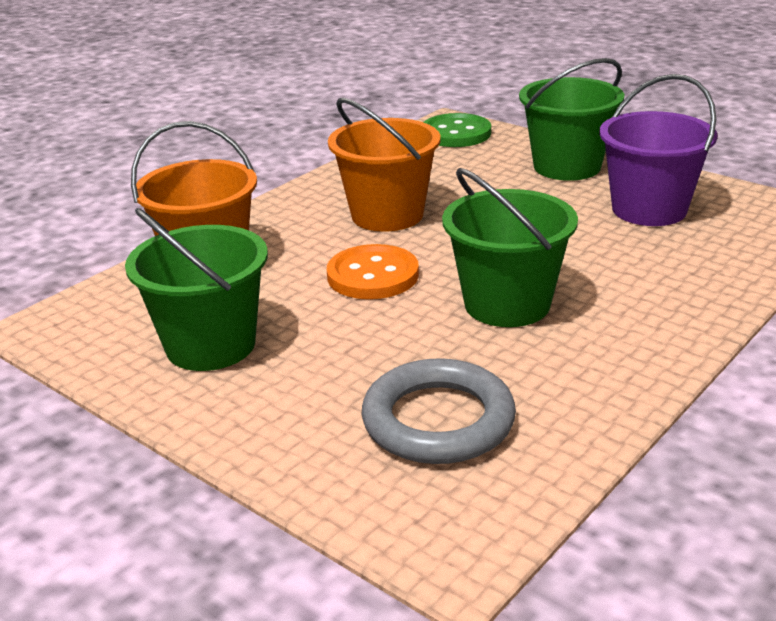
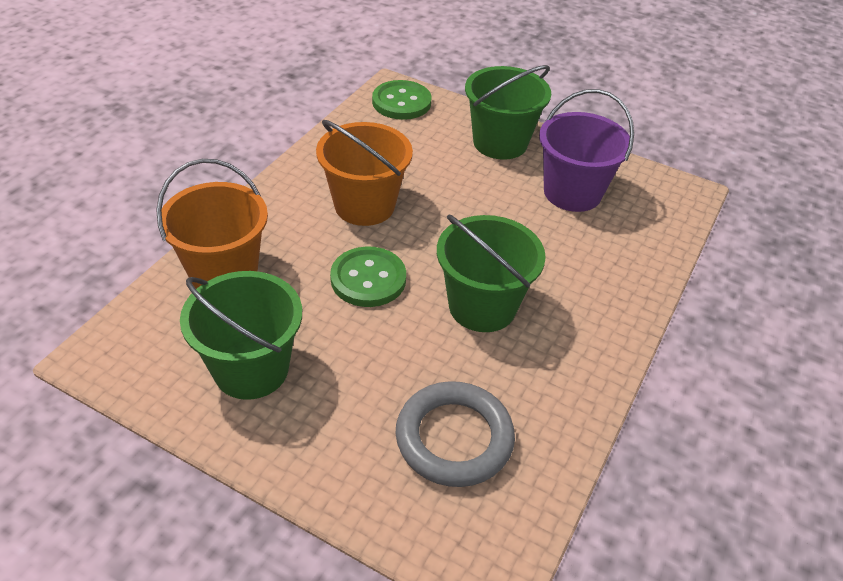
camera: 15 degrees left, 15 degrees up
(373, 275) = (368, 279): orange button -> green button

